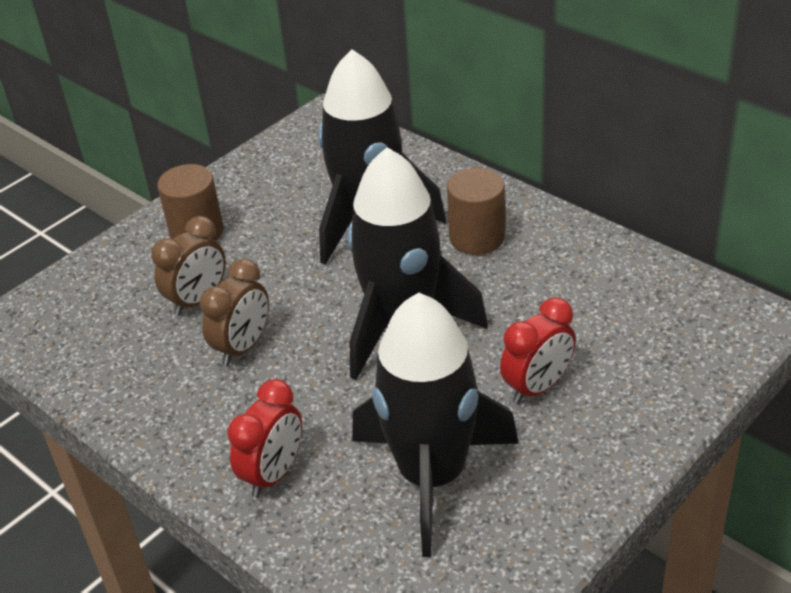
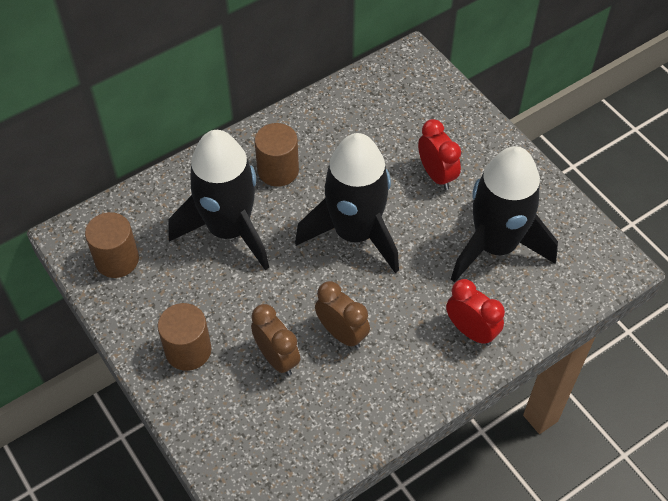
camera: 80 degrees left, 15 degrees up
(302, 155) = (117, 260): none -> brown cylinder

